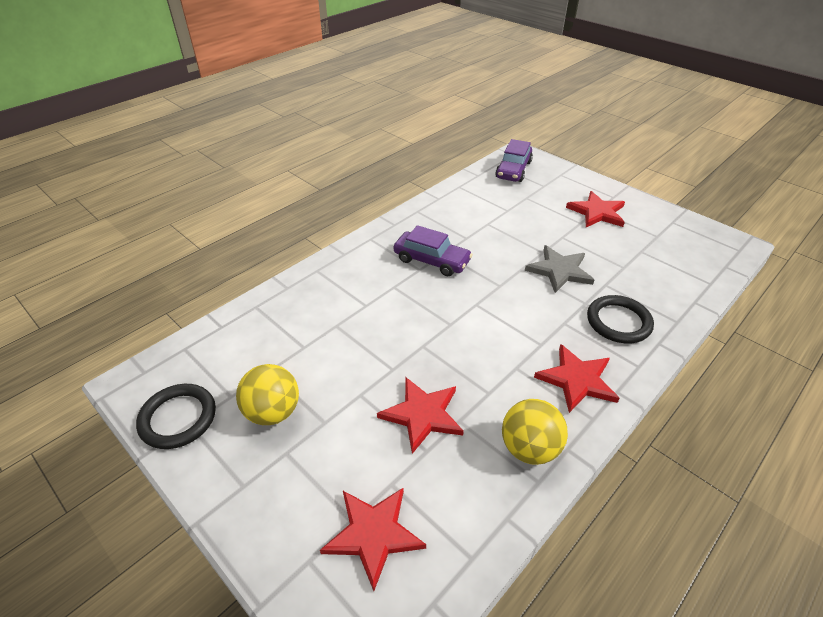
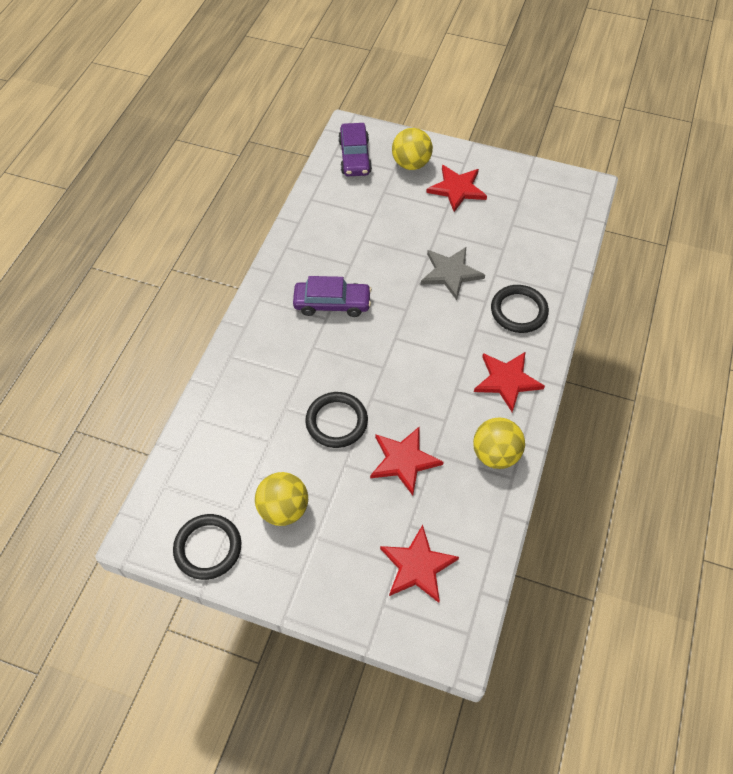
camera: 25 degrees left, 15 degrees up
(376, 354) = (336, 421): none -> black ring
(561, 186) = (411, 164): none -> yellow ball

